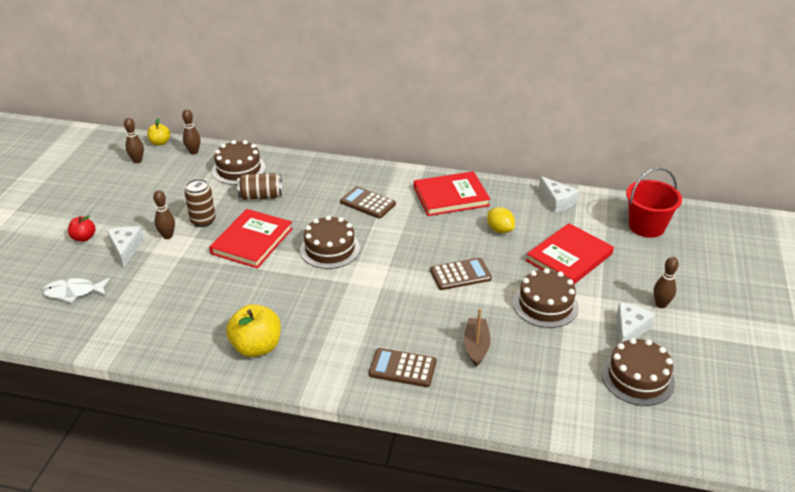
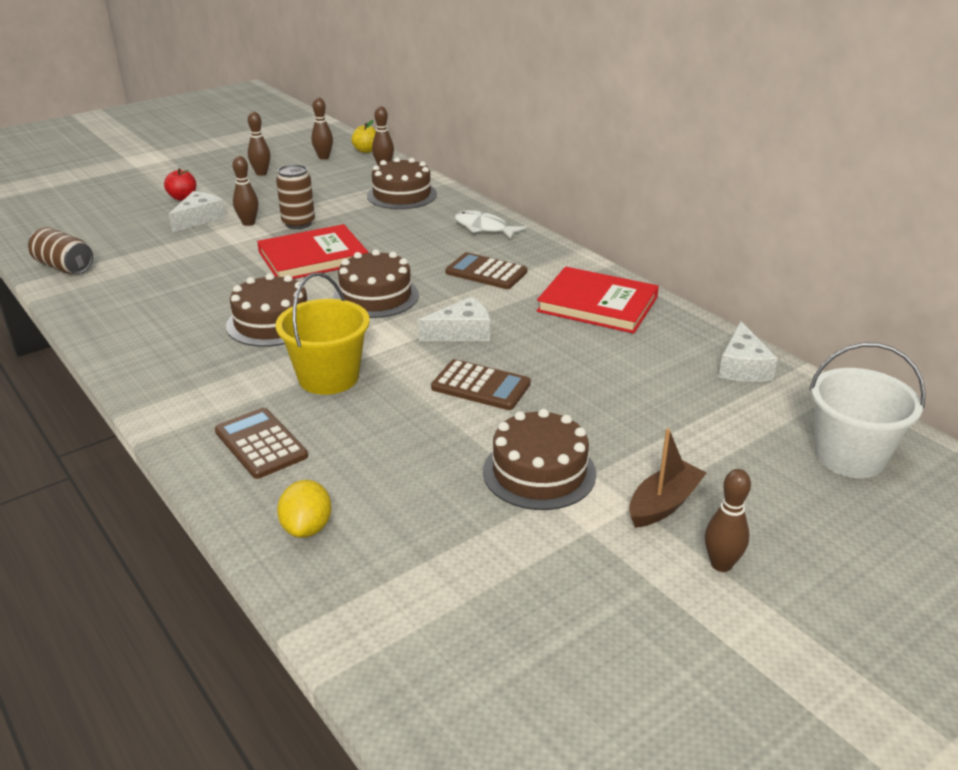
camera: 40 degrees right, 5 degrees down
(73, 292) = (105, 234): white fish -> white fish (484, 228)
(111, 193) = (261, 173): none -> brown bowling pin
(256, 347) = (163, 347): yellow apple -> none
(261, 196) = (385, 224): brown can -> brown can (64, 267)
(367, 203) = (486, 272): brown calculator -> brown calculator turned 45 degrees counterclockwise
(379, 312) = (328, 377): none -> yellow bucket
(476, 346) = (377, 469): brown boat -> brown boat (663, 504)
(500, 230) = (607, 363): yellow lemon -> yellow lemon (307, 528)
(569, 257) = (660, 436): red book -> none
(629, 330) = (617, 568): white cheese -> white cheese (462, 332)
(637, 378) = (534, 635): brown cake -> brown cake (272, 323)
(646, 226) = (849, 456): red bucket -> white bucket

